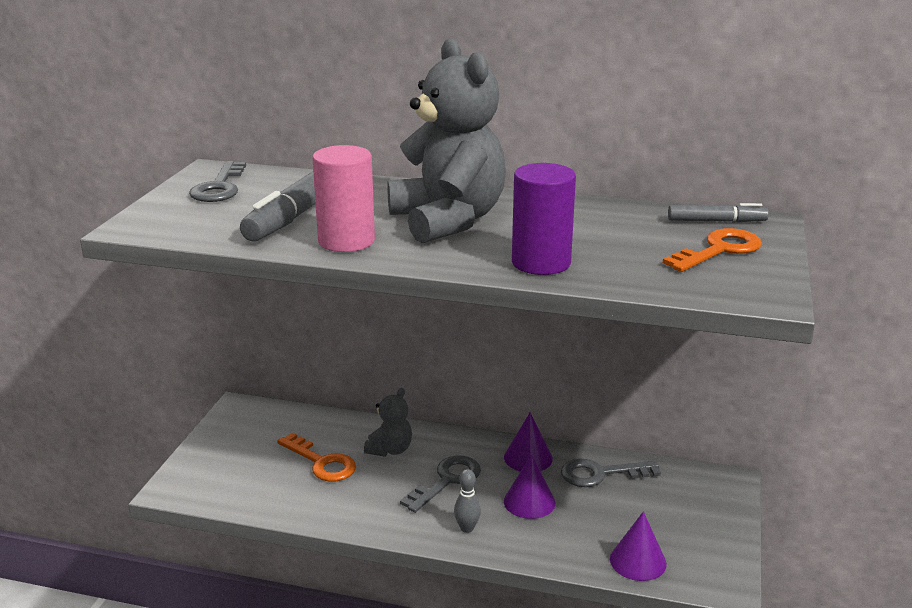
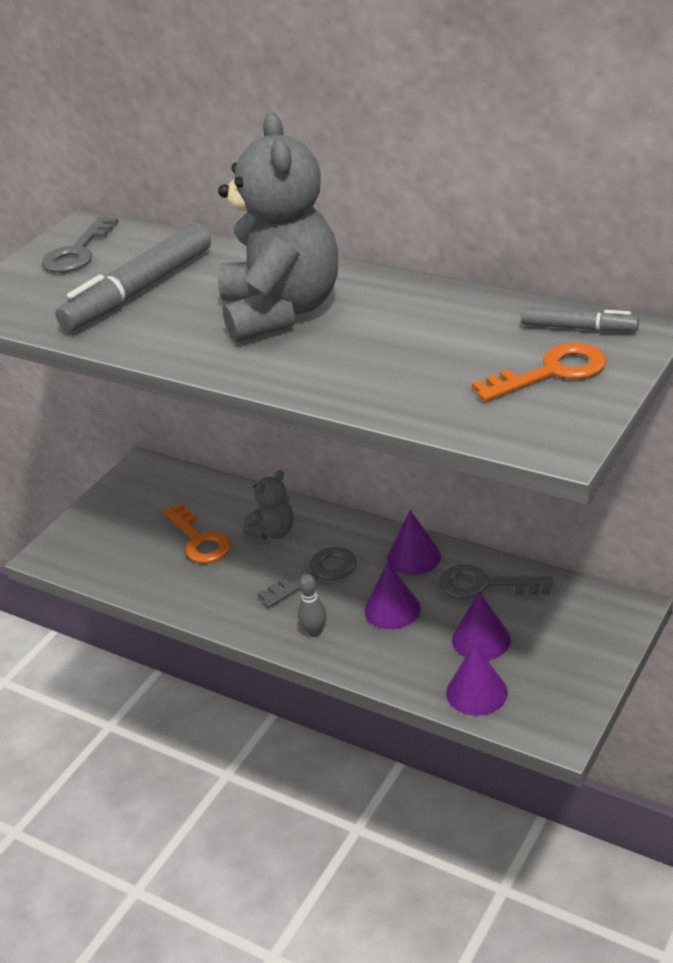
camera: 20 degrees right, 10 degrees up
(346, 241) = (162, 334): pink cylinder -> none
(541, 263) = (342, 378): purple cylinder -> none
(620, 517) = (481, 639): none -> purple cone

